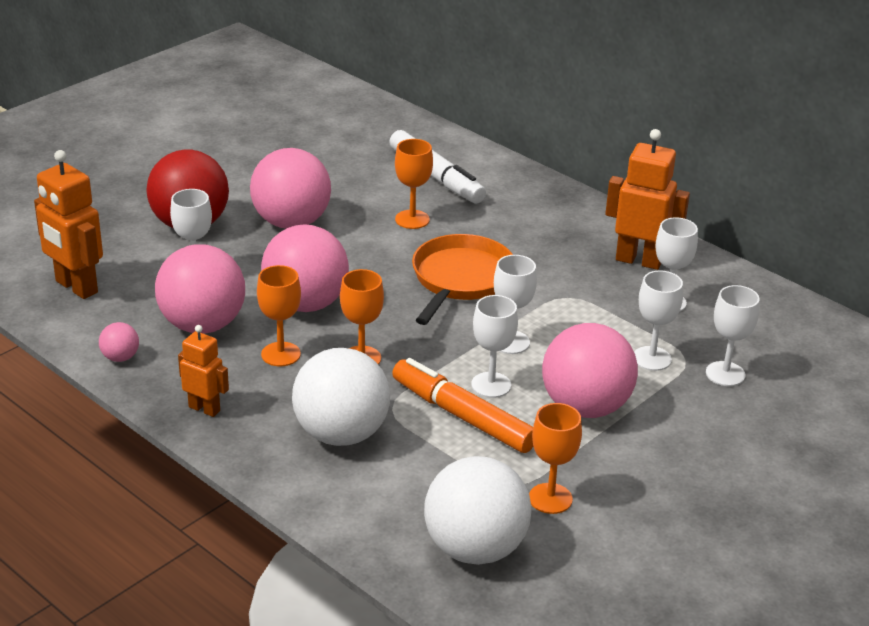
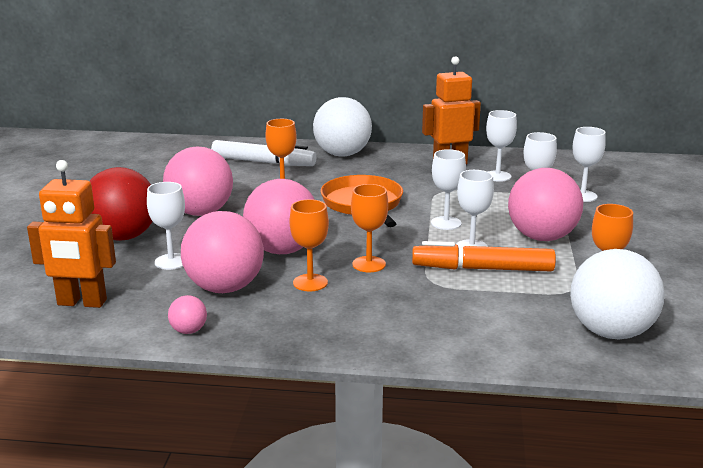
camera: 35 degrees left, 10 degrees down
(204, 408) = (306, 334): orange robot -> none
(341, 434) = (425, 309): white ball -> white ball (342, 154)

